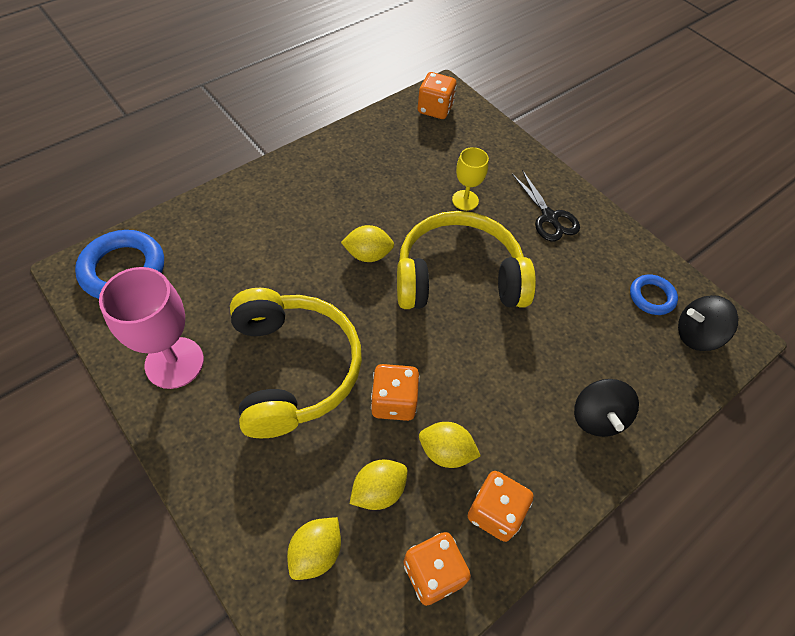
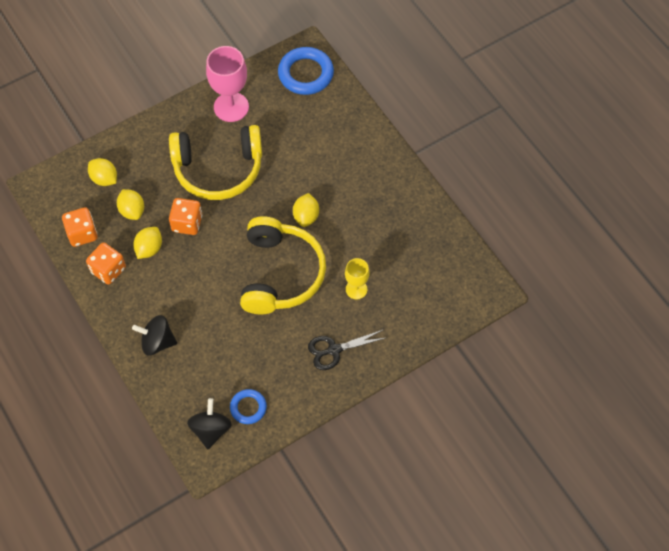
camera: 100 degrees right, 5 degrees up
(435, 109) = (468, 280): orange dice -> none

